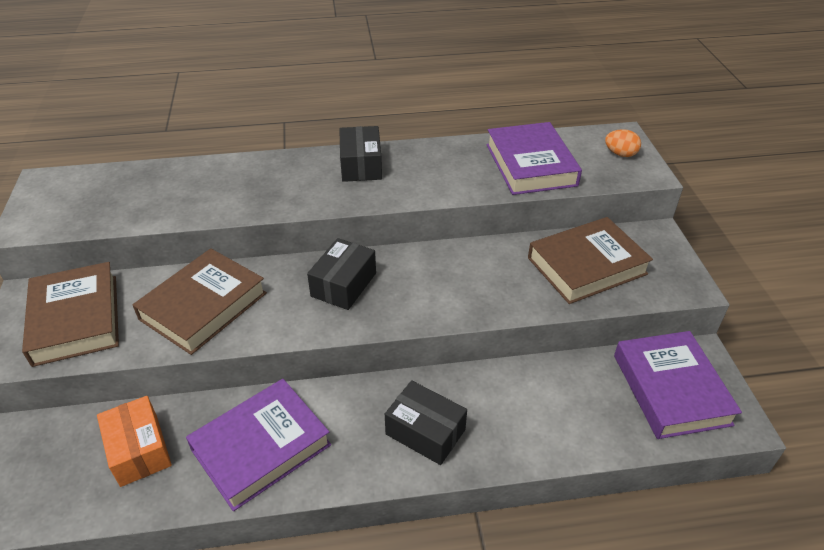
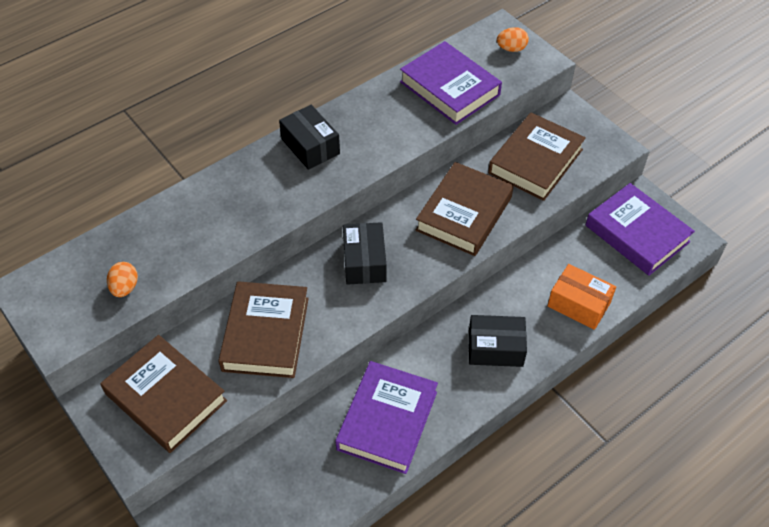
camera: 30 degrees left, 10 degrees up
(110, 210) = (125, 288): none -> orange egg
(139, 450) = (295, 471): orange box -> orange box (579, 304)
(474, 283) = (464, 214): none -> brown book

